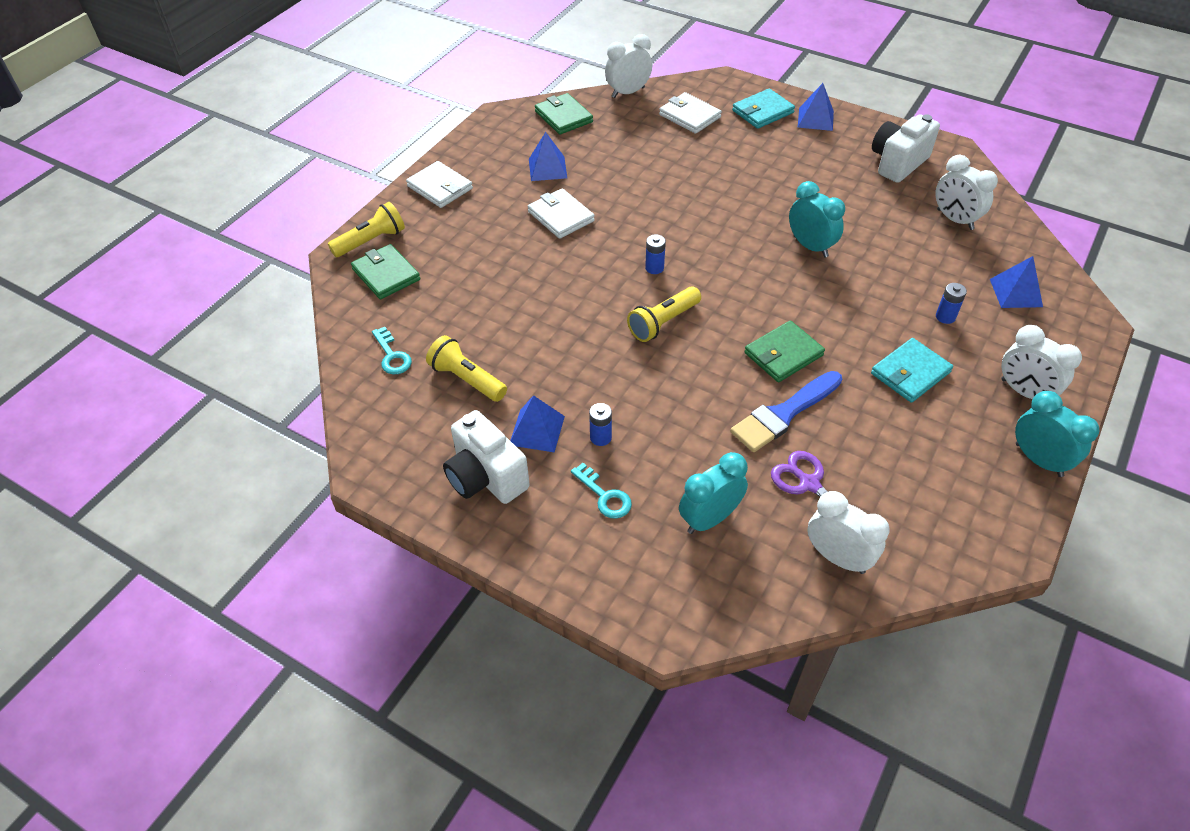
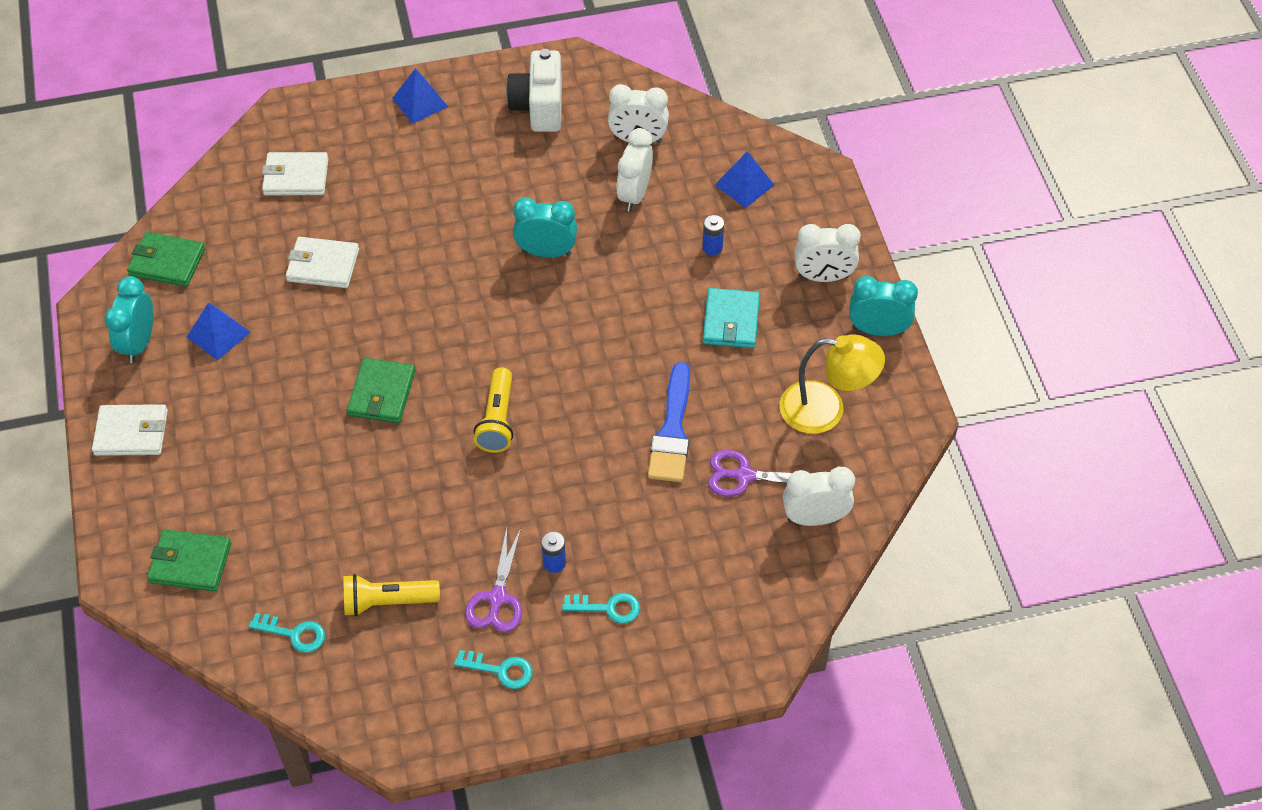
camera: 45 degrees left, 5 degrees up
(371, 241) = (131, 540): yellow flashlight -> none
(486, 477) = (500, 670): white camera -> turquoise key
(537, 430) = (497, 598): blue pyramid -> purple scissors
(561, 216) = (291, 379): white wallet -> white wallet (323, 265)
(628, 92) = (203, 188): white clock -> white clock (634, 194)
(654, 268) = (435, 371): blue battery -> none
(709, 518) = (701, 562): turquoise clock -> turquoise clock (139, 343)
(763, 112) = (362, 125): turquoise wallet -> none
(783, 354) = (622, 376): green wallet -> green wallet (382, 393)
(930, 486) = (826, 410): none -> yellow lamp

